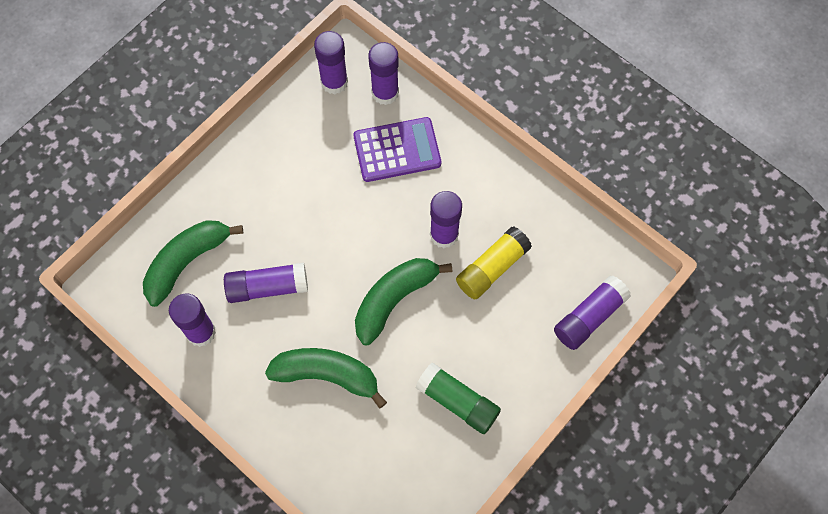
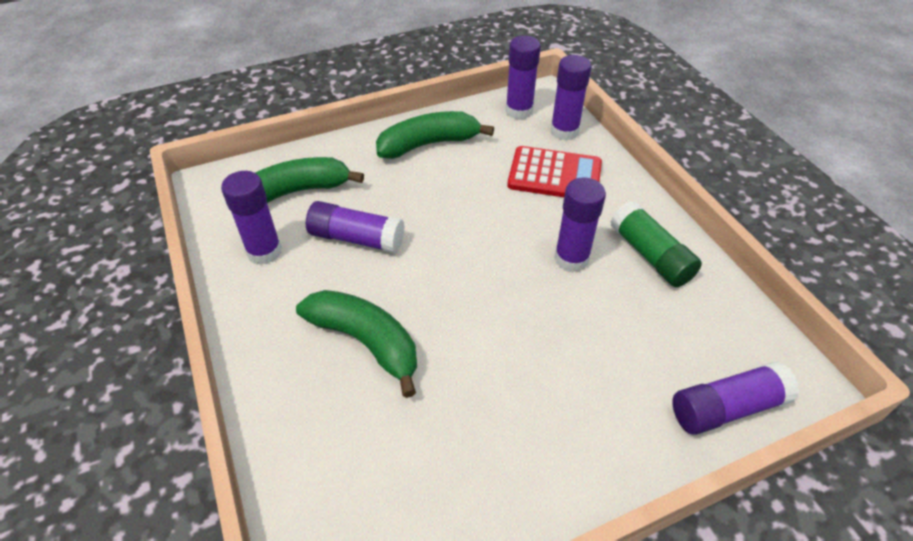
camera: 25 degrees right, 20 degrees down
(394, 299) = (484, 297): green banana -> green banana (429, 144)
(397, 150) = (554, 175): purple calculator -> red calculator
(457, 401) = (507, 436): green glue stick -> green glue stick (650, 255)
(492, 268) = (615, 309): yellow glue stick -> none

